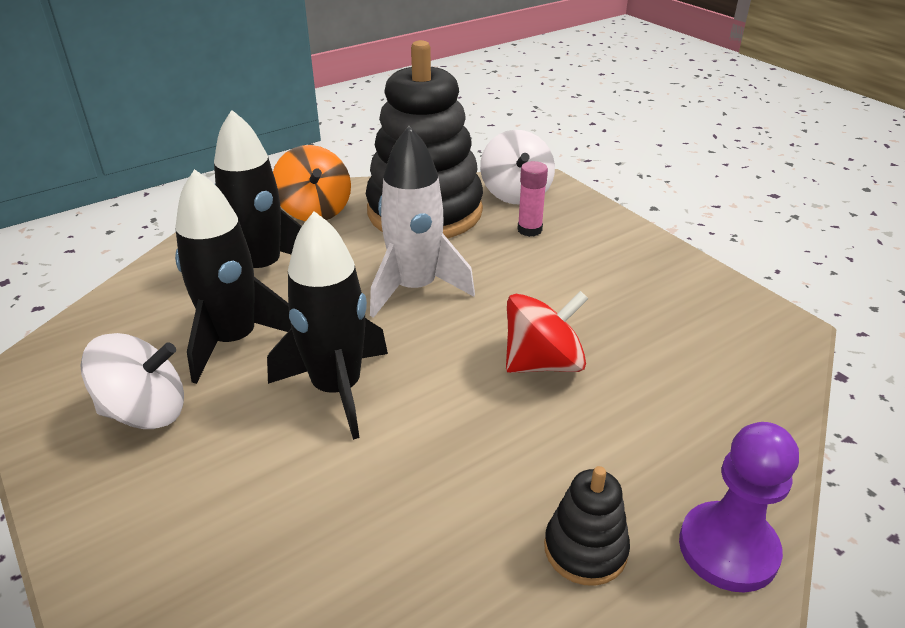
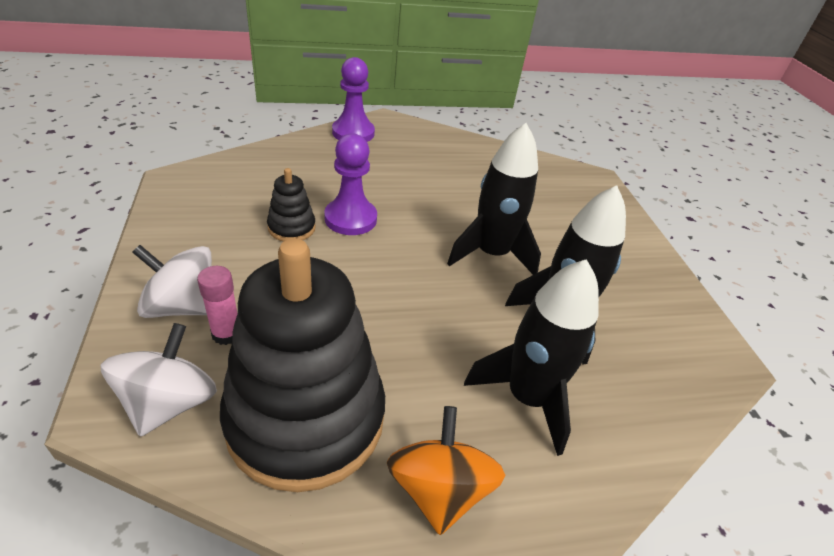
camera: 160 degrees left, 5 degrees up
(145, 411) = (621, 287): white spinning top -> white spinning top (182, 306)
(415, 288) = (392, 310): white rocket -> none
(543, 363) = (350, 218): red spinning top -> purple pawn
(585, 549) = (409, 152): black stacking toy -> black stacking toy (291, 228)

